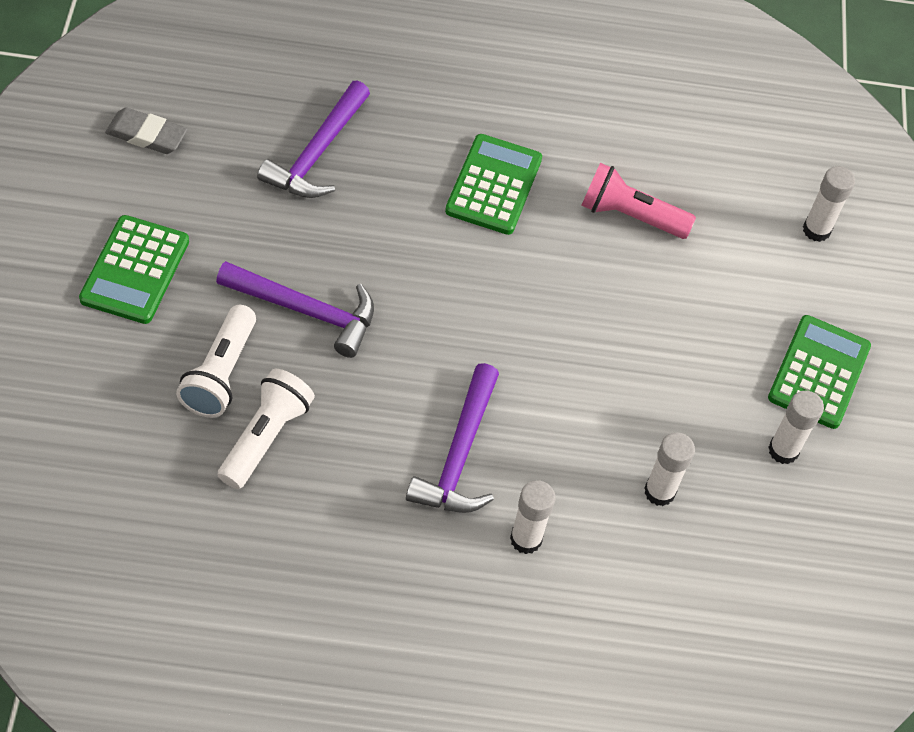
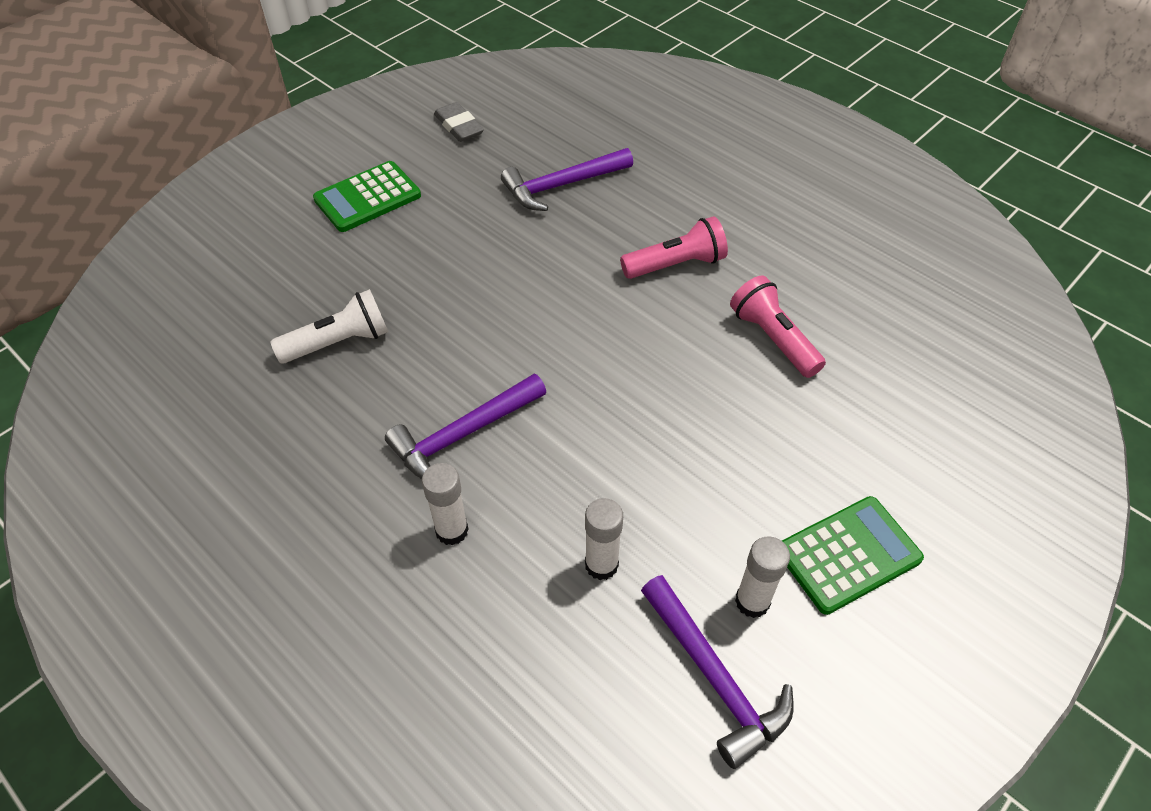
camera: 45 degrees right, 5 degrees down
(220, 373) = (353, 286): white flashlight -> none
(305, 310) = (452, 277): purple hammer -> purple hammer (714, 677)
(494, 185) = (676, 264): green calculator -> pink flashlight
(816, 230) = (947, 435): white glue stick -> none

